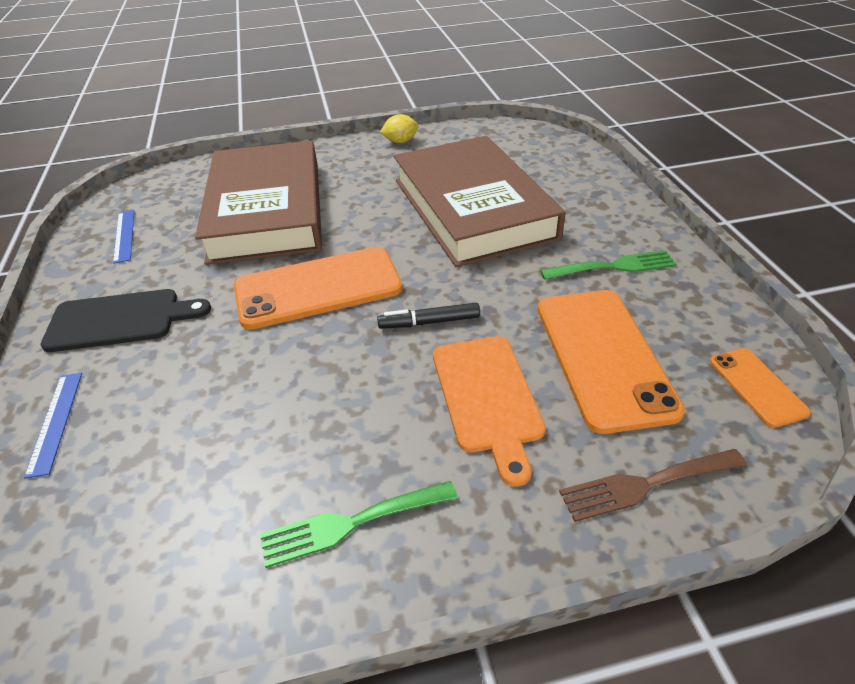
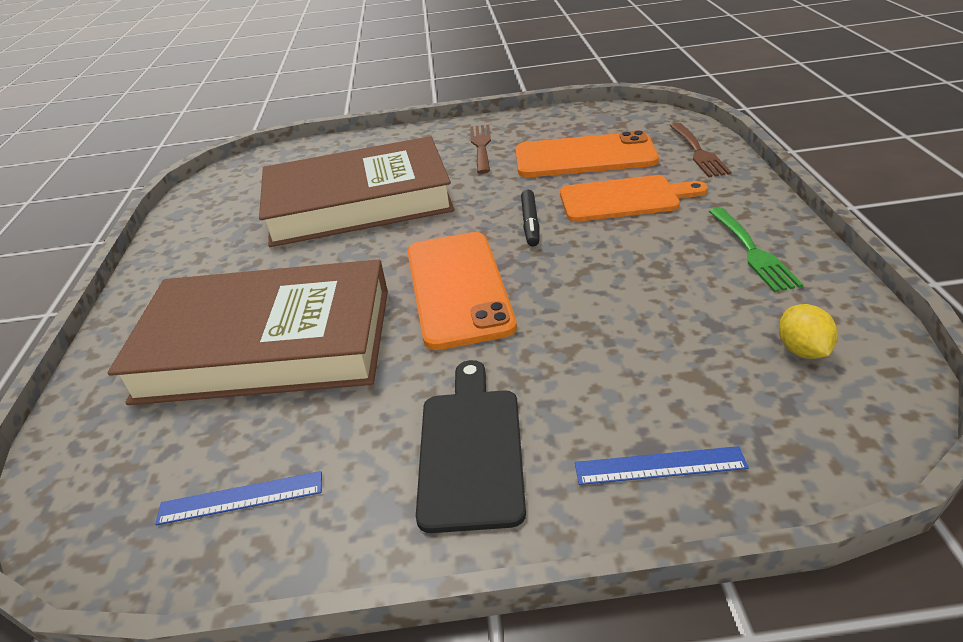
camera: 80 degrees left, 5 degrees down
(400, 142) = (173, 247): yellow lemon -> yellow lemon (802, 350)
(614, 266) = (481, 146): green fork -> brown fork
(757, 386) = (617, 116): orange phone -> none

